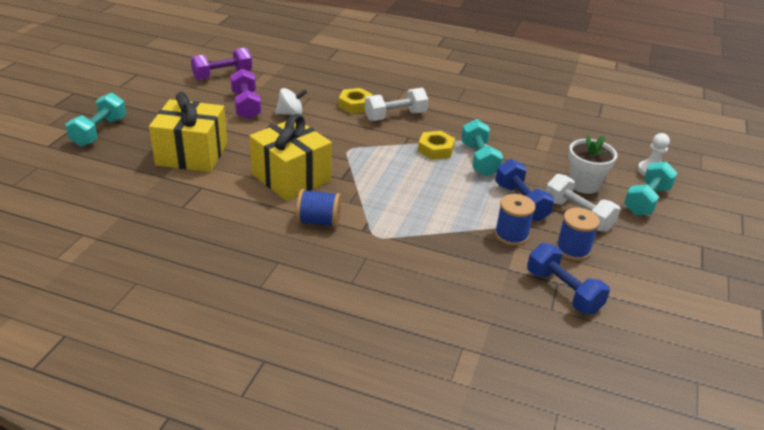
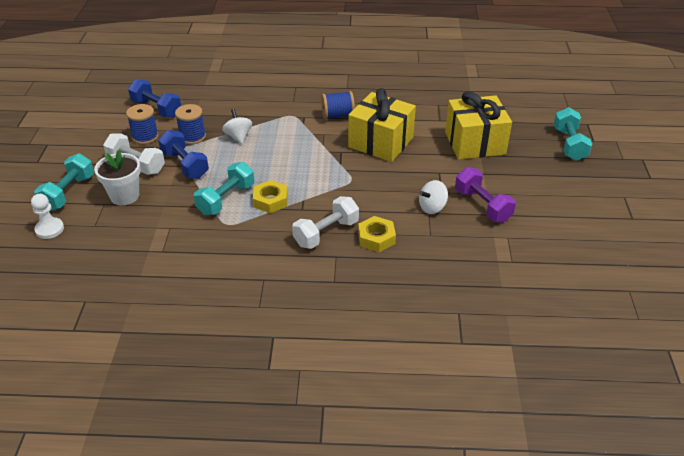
camera: 165 degrees right, 5 degrees up
(222, 75) = (548, 242): purple dumbbell -> none
(453, 222) = (238, 136): none -> white spinning top
(479, 160) = (226, 199): turquoise dumbbell -> turquoise dumbbell turned 60 degrees clockwise

